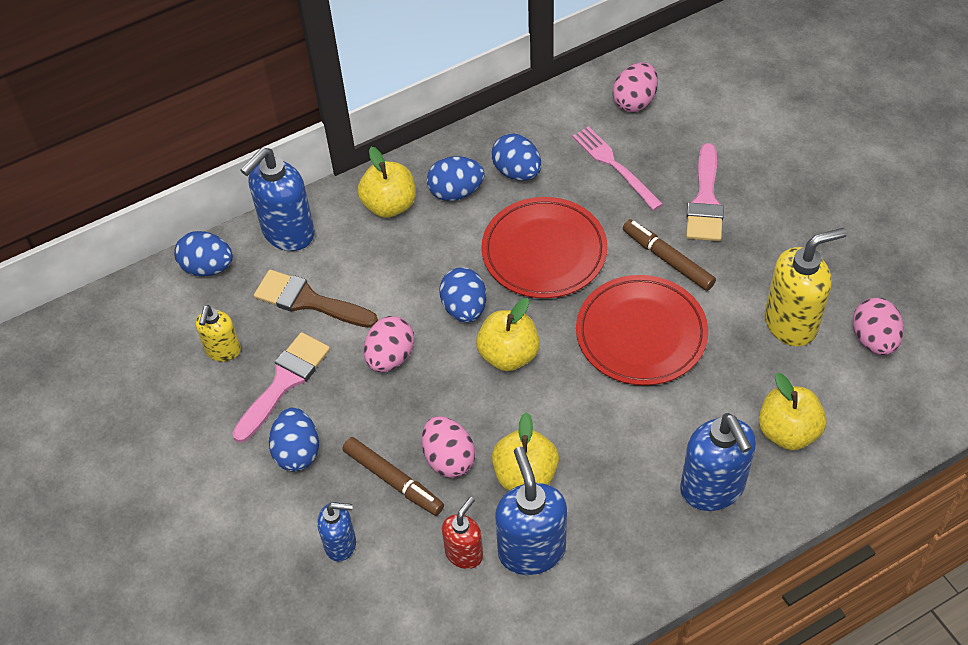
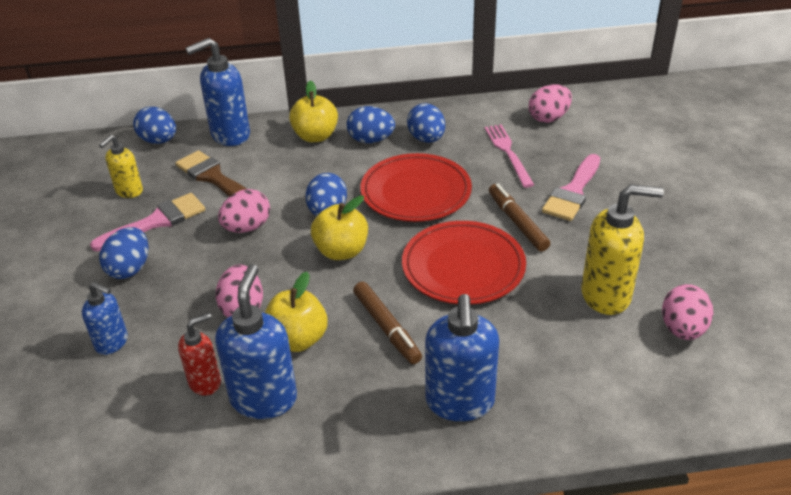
camera: 20 degrees right, 15 degrees down
(393, 480) = (187, 310): brown marker -> brown marker (387, 328)
(787, 431) = (559, 378): yellow apple -> none

